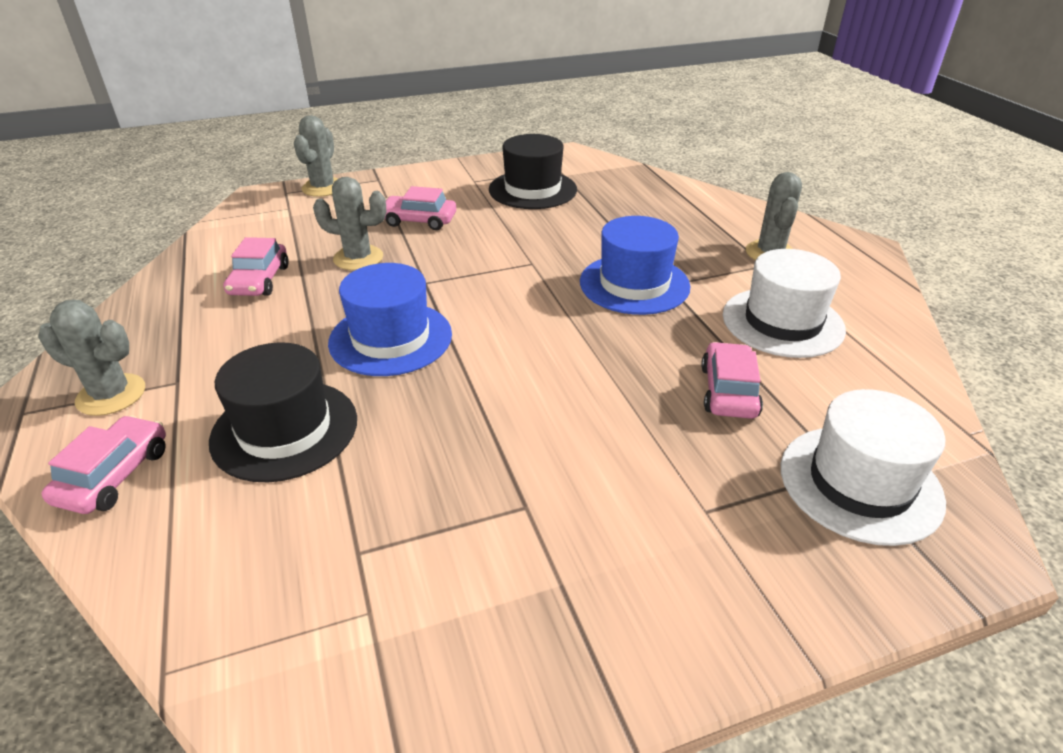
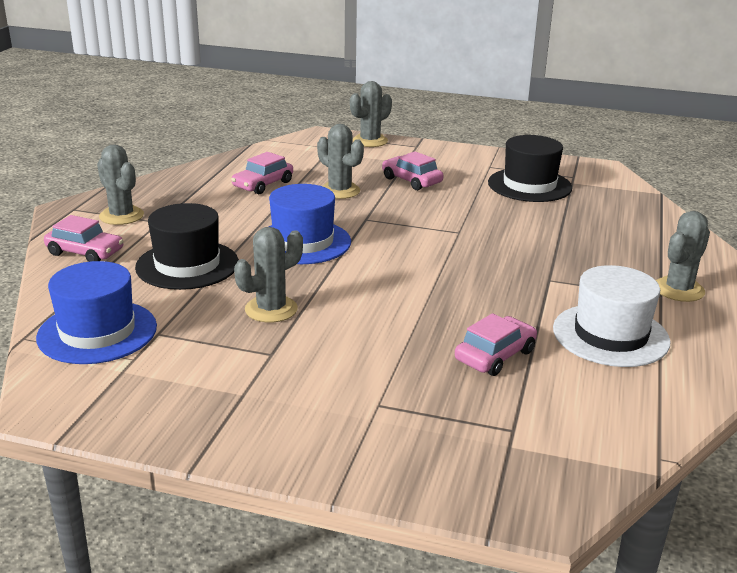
camera: 35 degrees right, 10 degrees down
(114, 475) = (85, 252): pink car -> pink car turned 60 degrees clockwise
(456, 445) = (271, 309): none -> grey cactus
(634, 284) = (521, 270): blue hat -> blue hat (97, 332)
(860, 483) = (513, 441): white hat -> none

